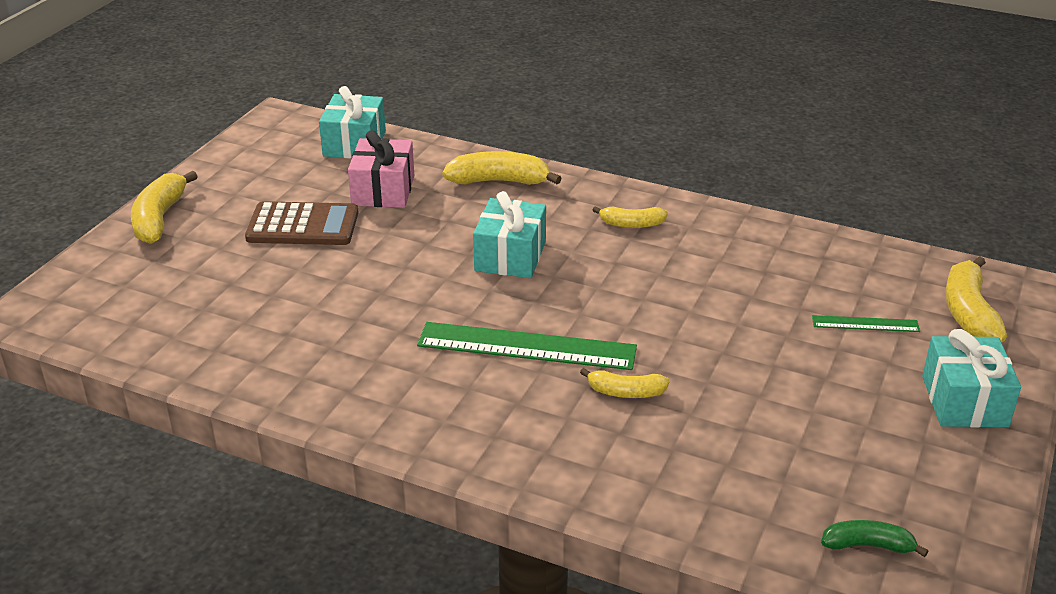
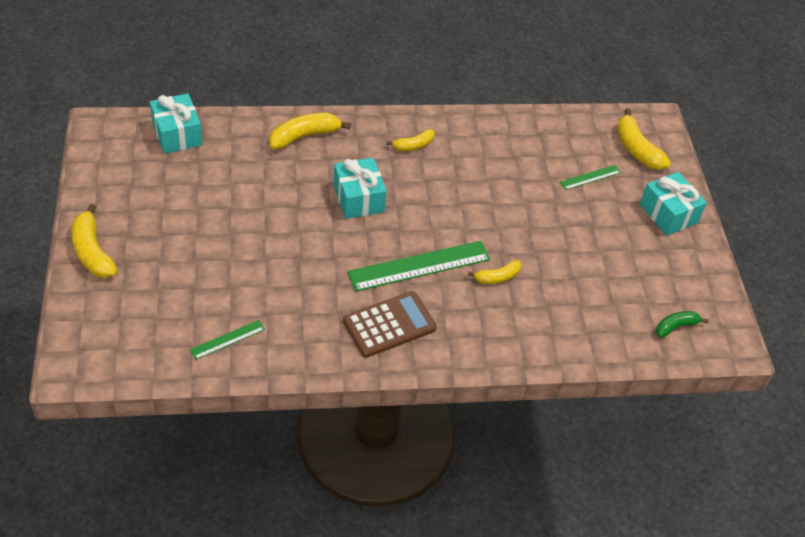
camera: 35 degrees left, 15 degrees up
(217, 344) = (227, 339): none -> green ruler
(303, 225) = (202, 221): brown calculator -> brown calculator (389, 325)
(383, 190) = (232, 171): pink gift -> none

